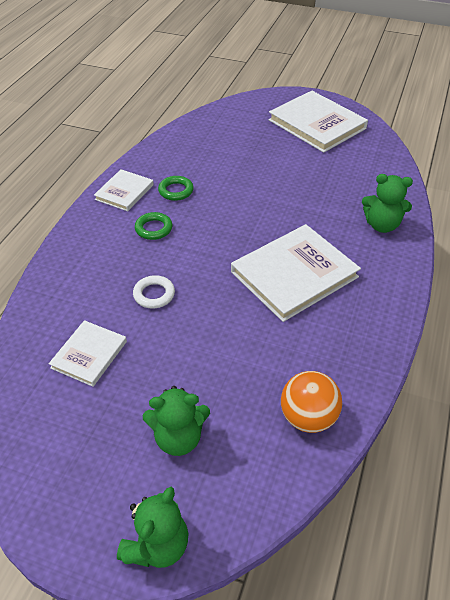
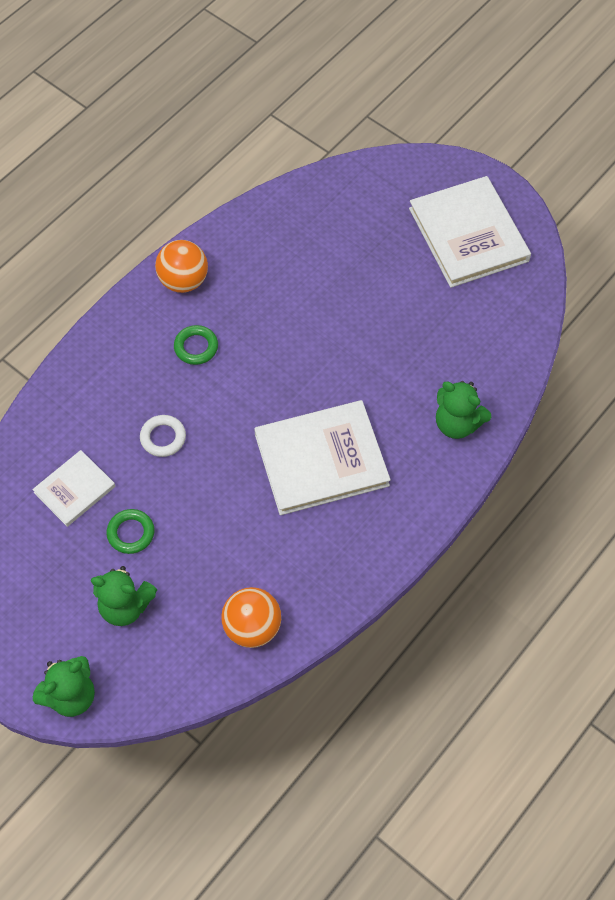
camera: 20 degrees right, 15 degrees up
(124, 192) = (183, 281): white book -> orange ball
(176, 191) = (243, 297): green ring -> green ring (131, 533)

